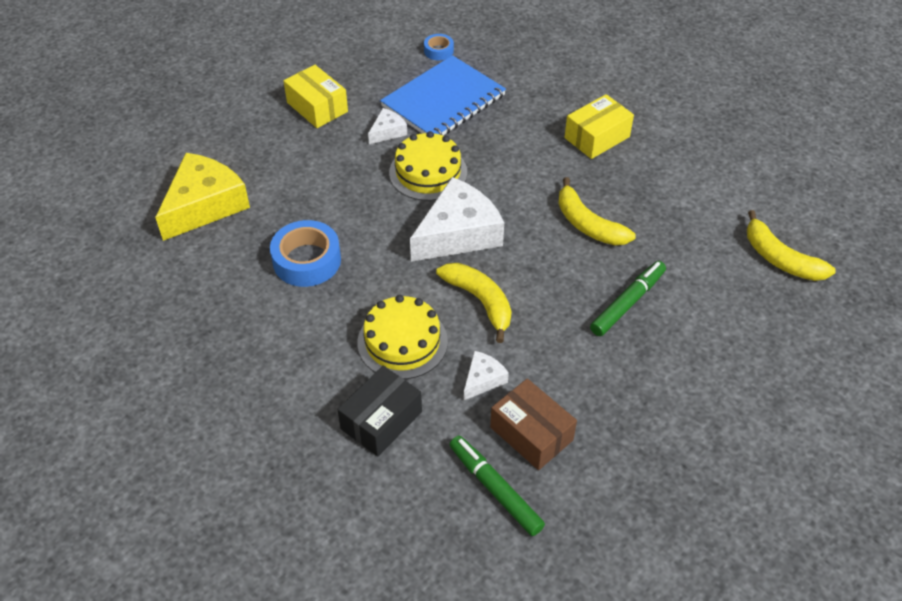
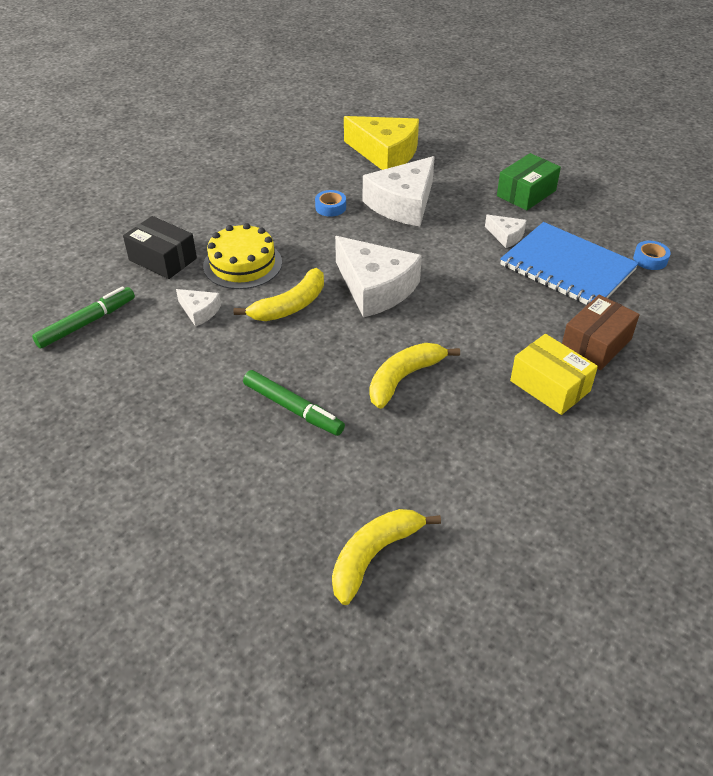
camera: 85 degrees right, 5 degrees down
(307, 260) = (330, 207): blue tape -> blue tape, size x0.53
(314, 200) = (403, 204): none -> white cheese
(317, 107) = (526, 193): yellow box -> green box
(428, 172) = (455, 264): yellow cake -> none
(531, 433) = (138, 342): brown box -> brown box (596, 344)

